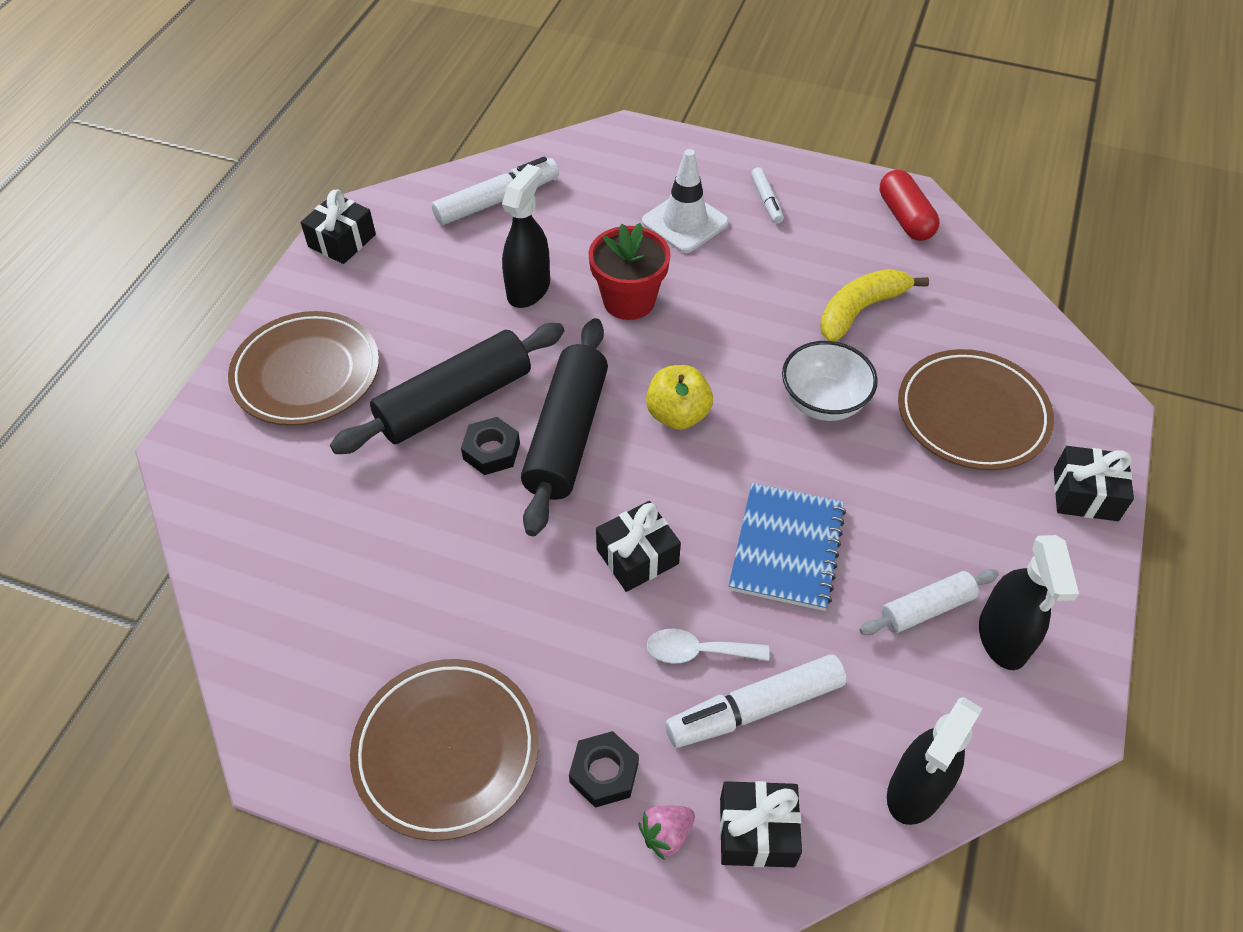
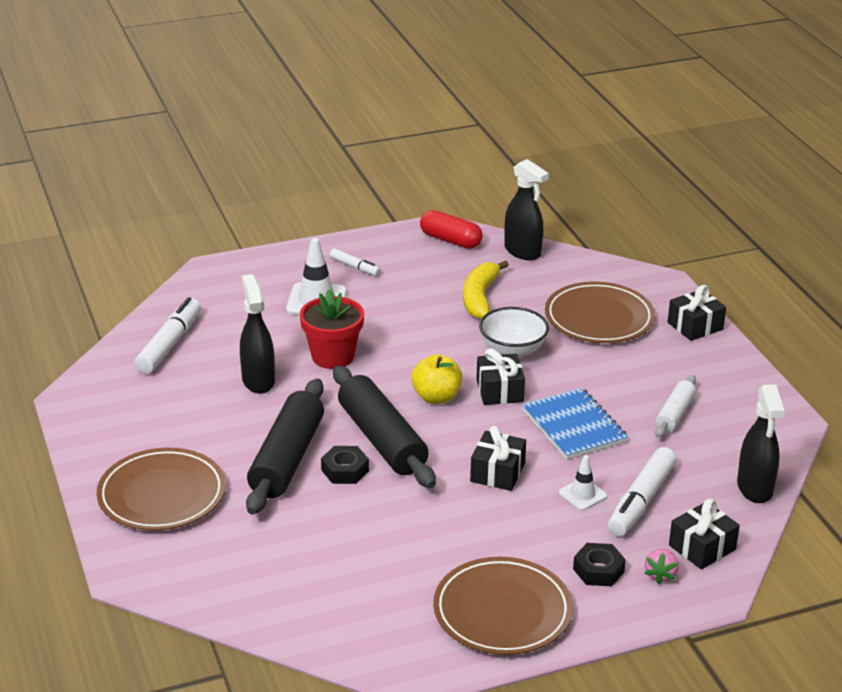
camera: 40 degrees left, 20 degrees down
(342, 241) = (83, 415): black gift -> black gift (499, 391)
(697, 651) = (582, 494): white spoon -> white traffic cone
(1003, 638) = (724, 406): black spray bottle -> black spray bottle (522, 251)

